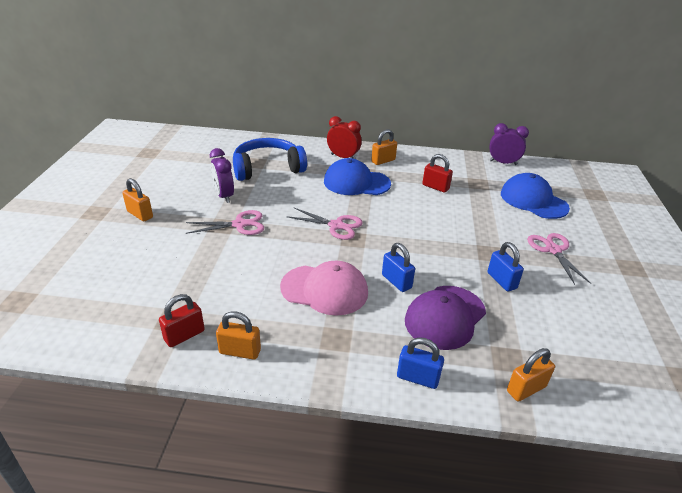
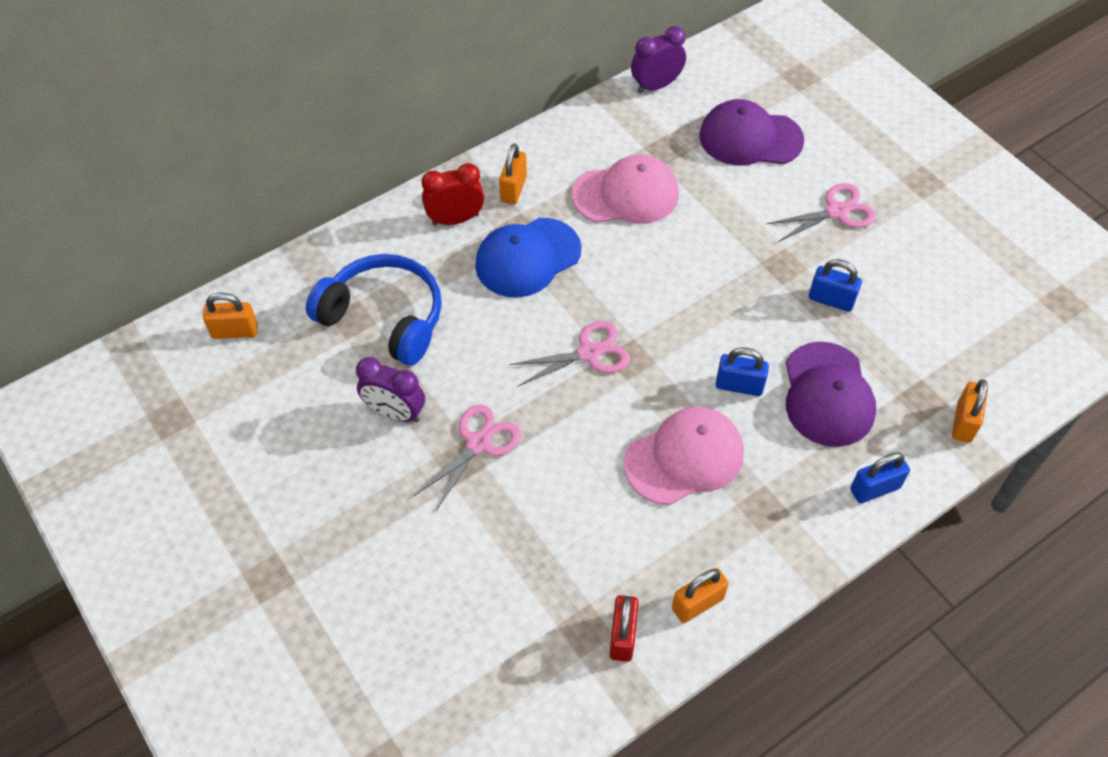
camera: 40 degrees left, 20 degrees up
(140, 214) = (333, 531): orange padlock -> orange padlock (235, 331)
(267, 168) = (384, 318): blue headphones -> blue headphones turned 90 degrees clockwise
(435, 187) = (626, 194): red padlock -> pink cap
(533, 200) = (750, 138): blue cap -> purple cap
(553, 250) = (837, 211): pink scissors -> pink scissors turned 120 degrees clockwise

